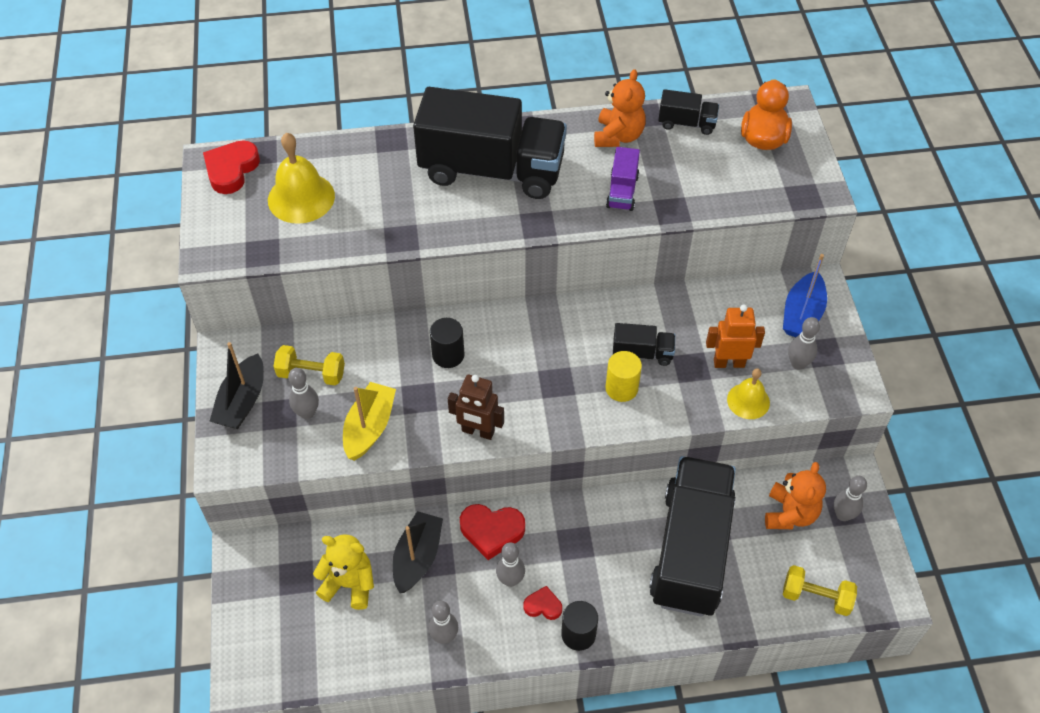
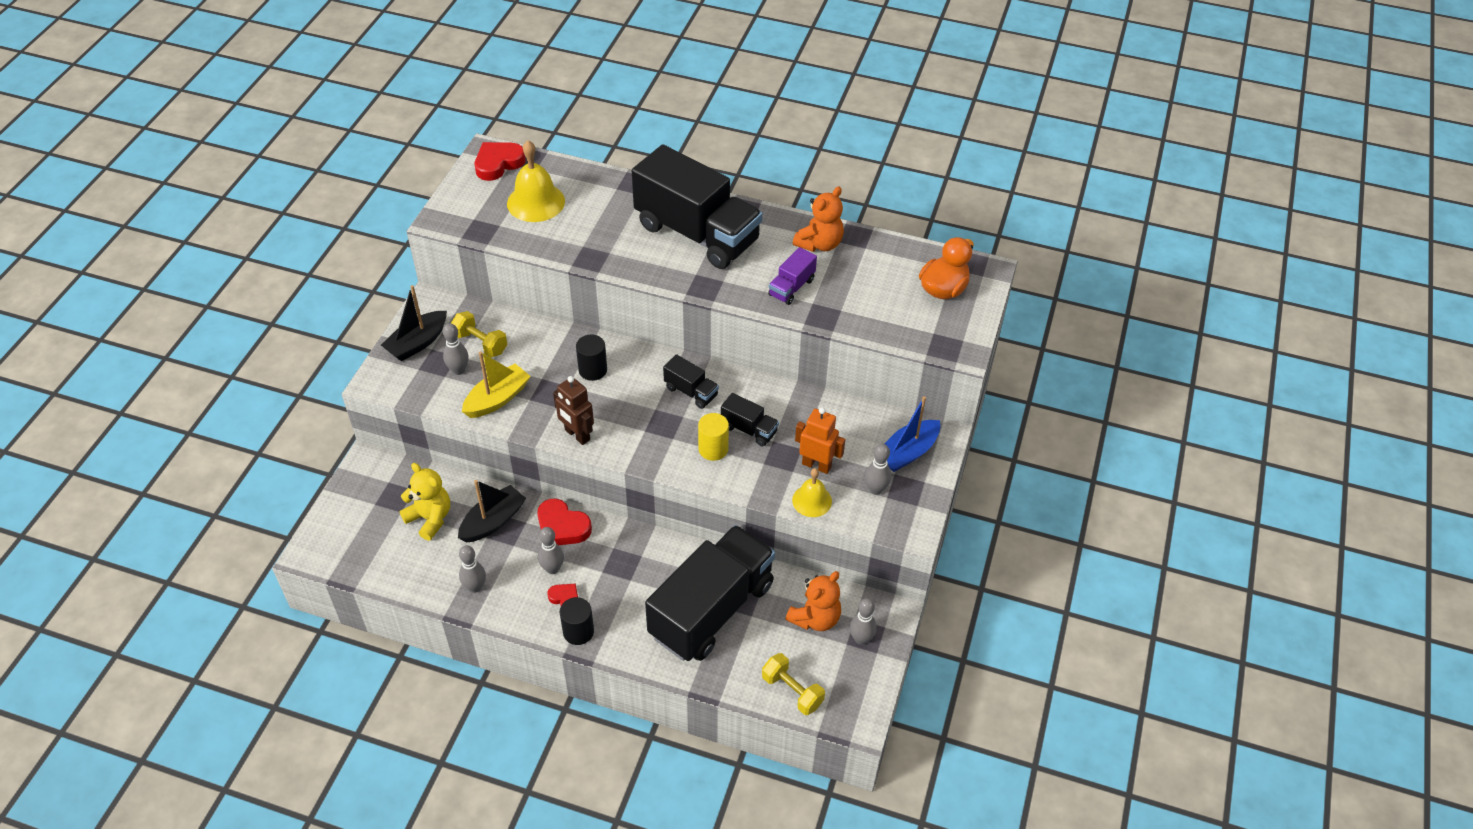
camera: 25 degrees right, 5 degrees down
(686, 123) = (885, 254): black truck -> black truck (691, 392)

